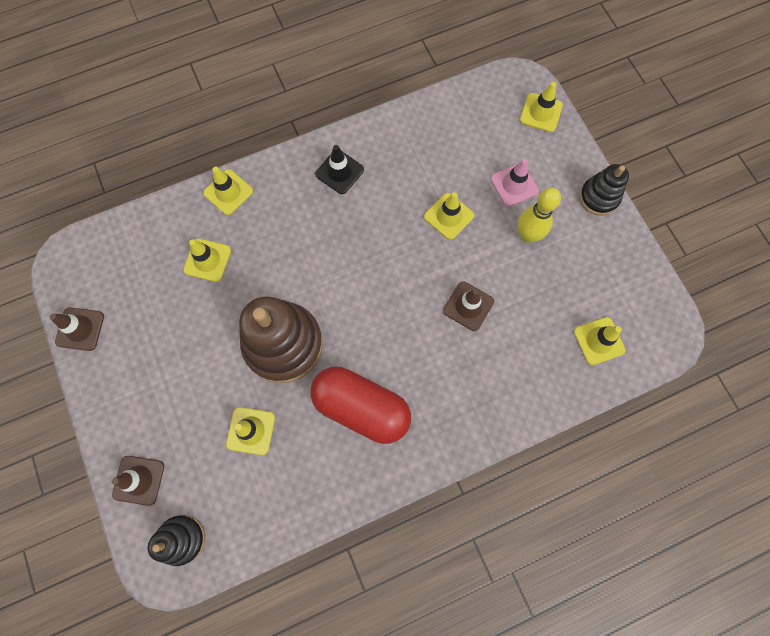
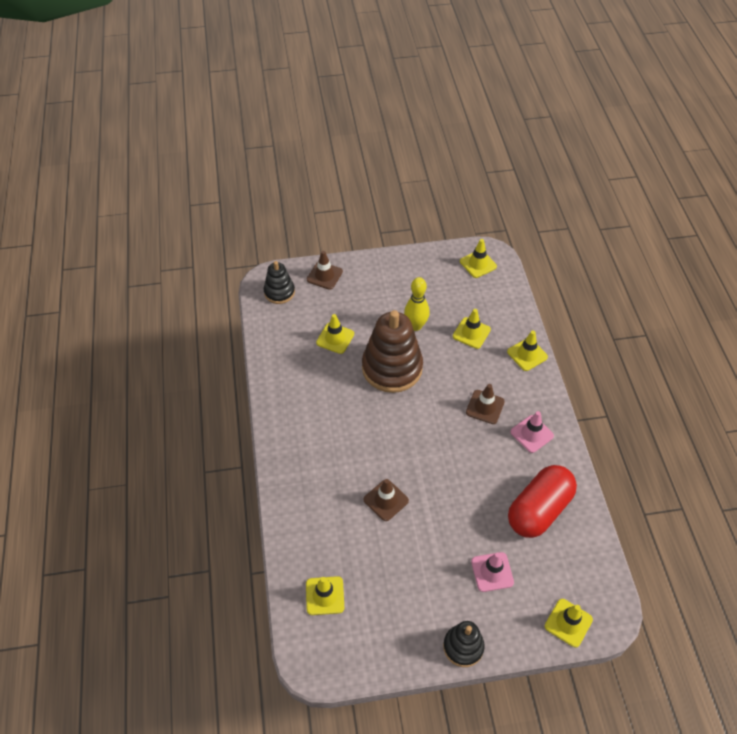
camera: 105 degrees right, 20 degrees down
(80, 329) = (437, 257): brown traffic cone -> brown traffic cone (485, 407)
(339, 172) = (531, 434): black traffic cone -> pink traffic cone
(361, 407) = (328, 406): red capsule -> red capsule (539, 510)
(449, 216) = (472, 507): yellow traffic cone -> yellow traffic cone (478, 264)
(527, 235) = (438, 567): yellow bowling pin -> yellow bowling pin (415, 326)

